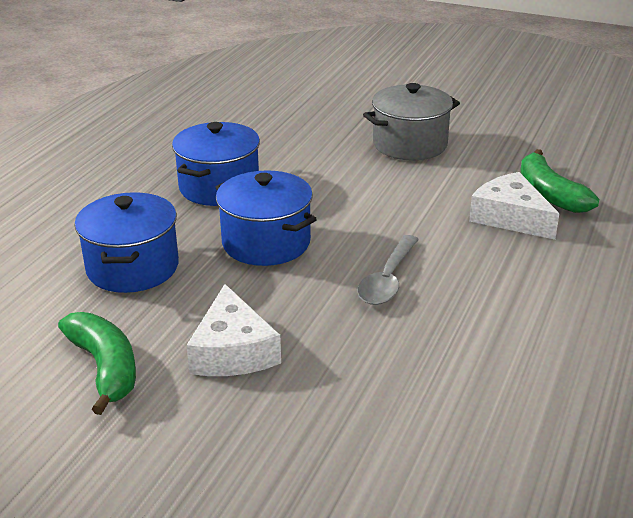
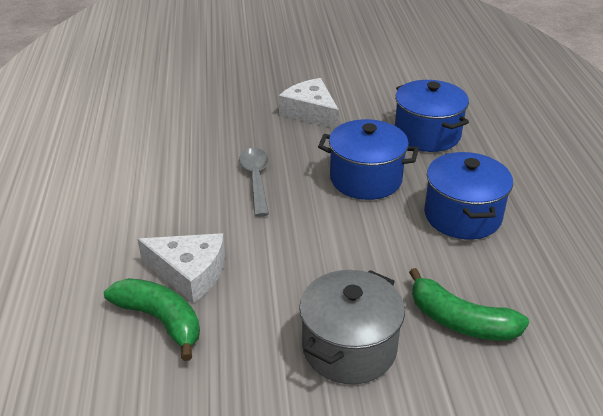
camera: 150 degrees right, 5 degrees up
(105, 368) = (364, 87): green banana -> green banana (460, 321)

